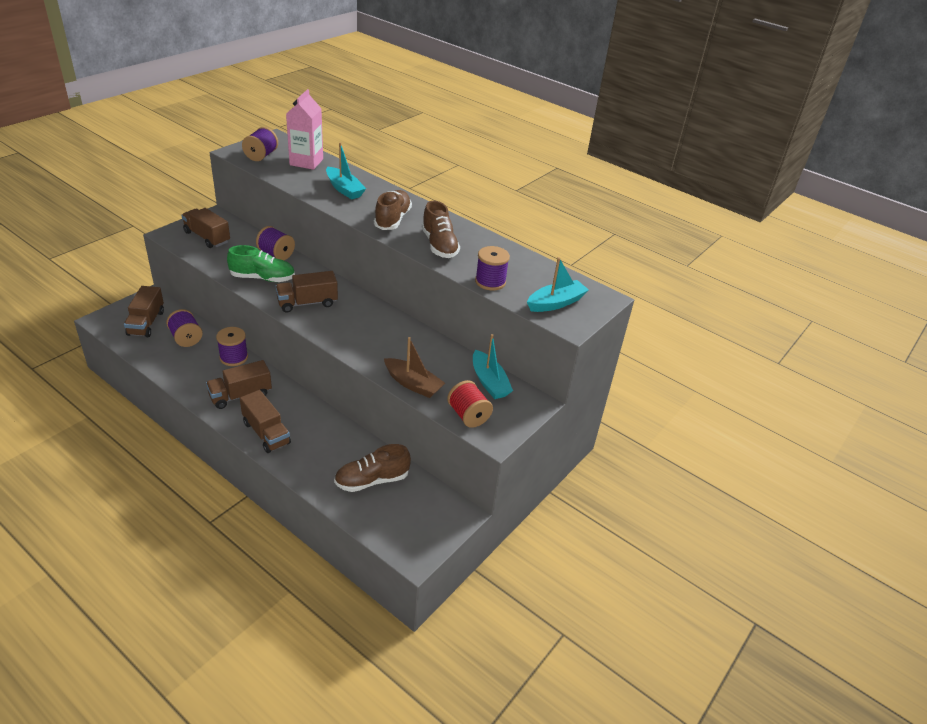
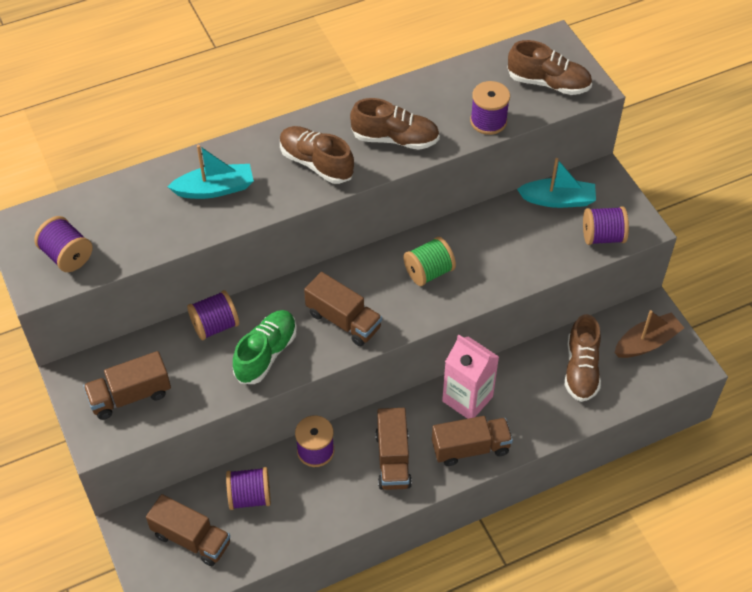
camera: 60 degrees left, 15 degrees up
(306, 162) = (114, 209): pink carton -> pink carton (467, 399)
(307, 303) = (343, 320): brown truck -> brown truck turned 60 degrees counterclockwise
(373, 331) = (428, 272): none -> green spool
(413, 384) = (536, 266): brown boat -> brown boat (646, 342)
(468, 415) = (602, 236): red spool -> purple spool
(555, 303) = (548, 83): turquoise boat -> brown shoe

